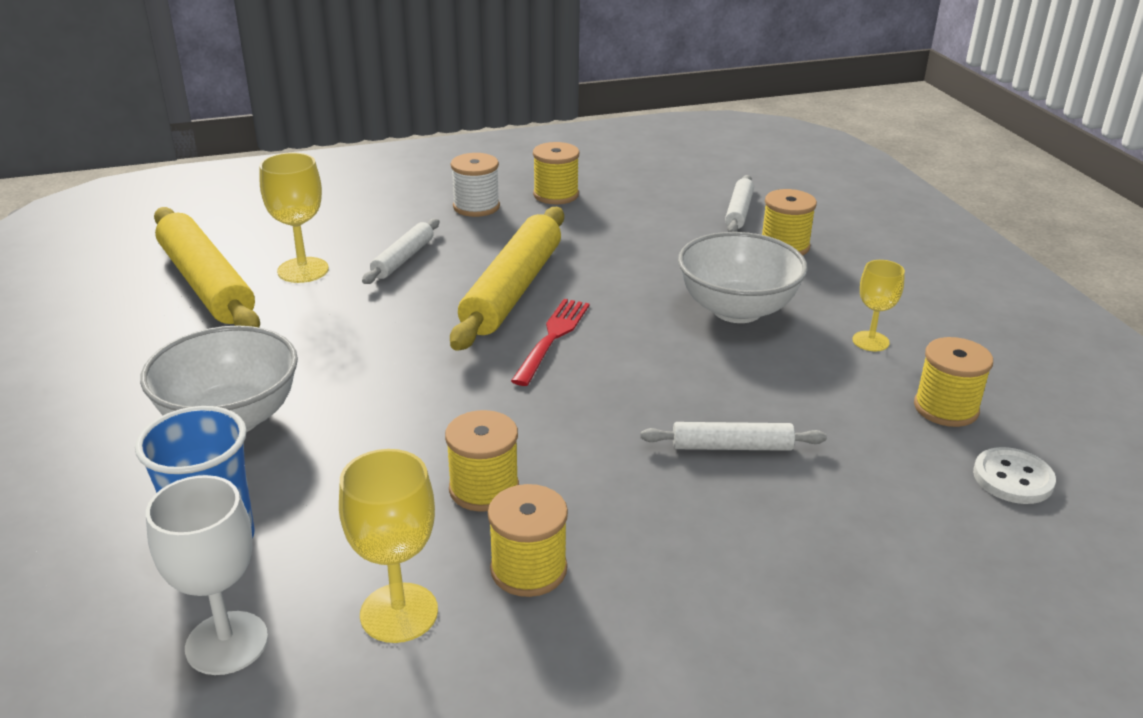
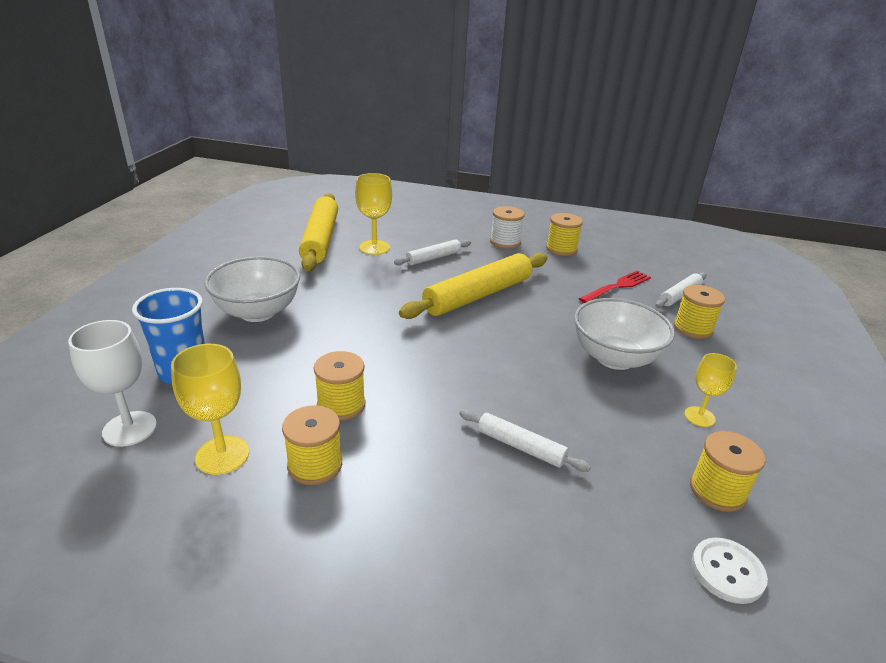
camera: 30 degrees right, 0 degrees up
(552, 338) = (473, 332): red fork -> red fork (617, 287)

